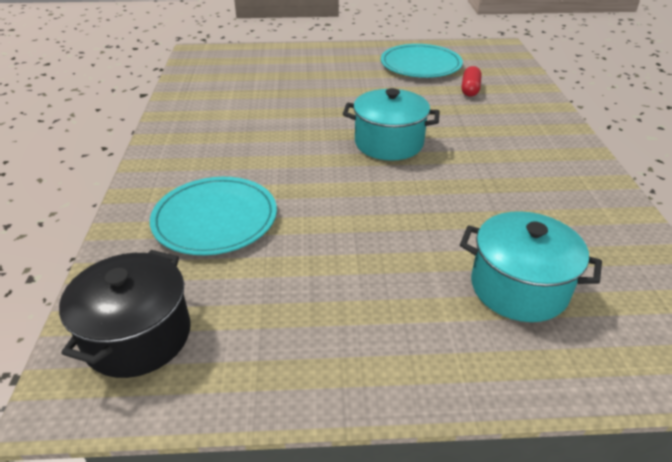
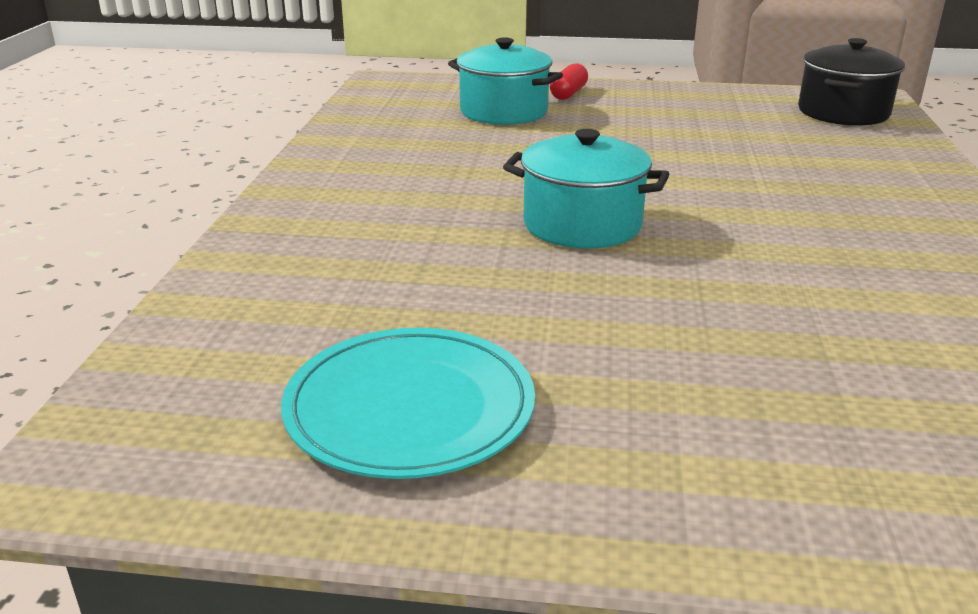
camera: 170 degrees left, 10 degrees down
(215, 219) = (826, 167): turquoise plate -> none
(470, 89) = (346, 312): red capsule -> red capsule (568, 93)

